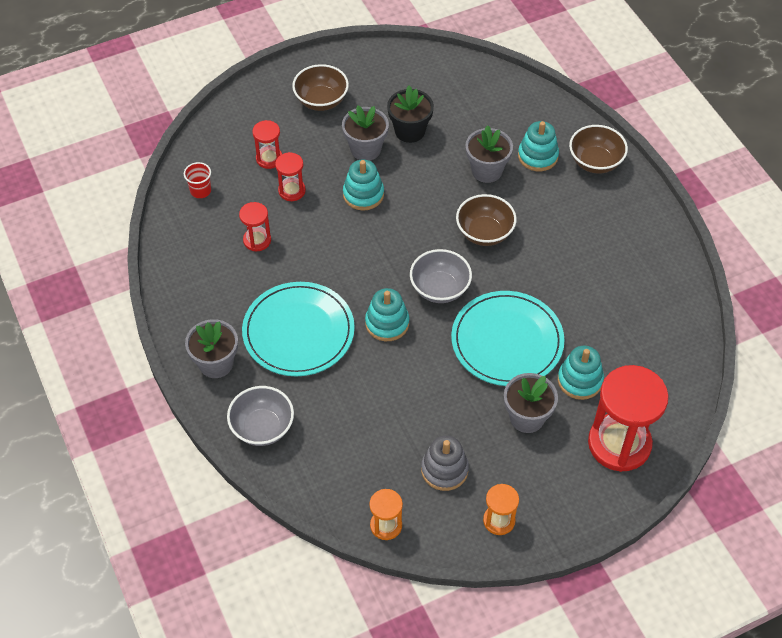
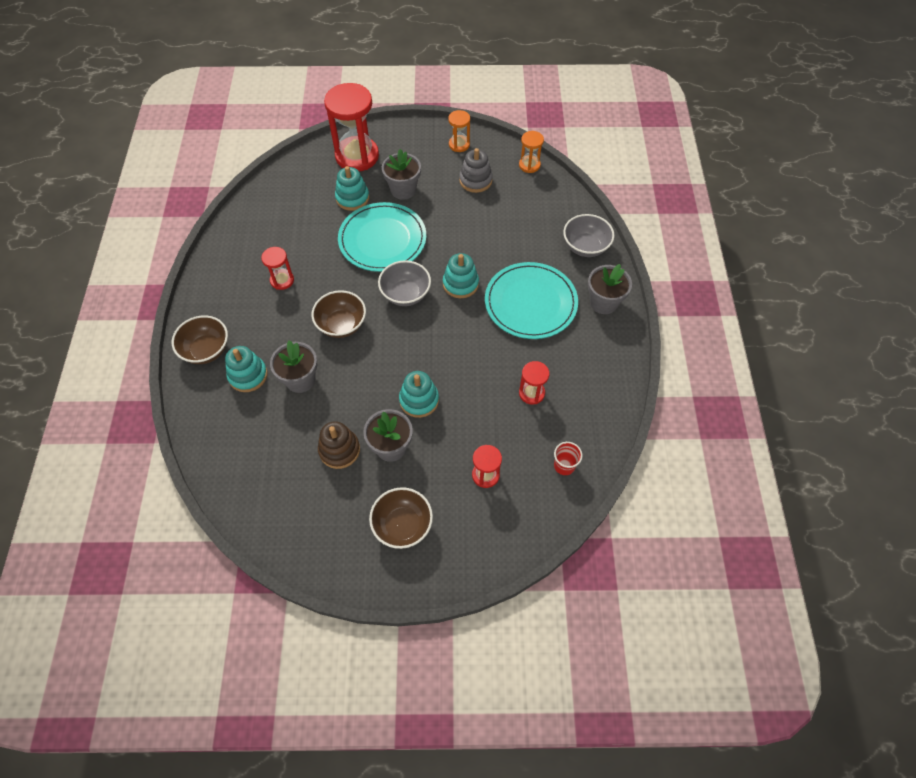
camera: 155 degrees left, 5 degrees up
(292, 191) = (480, 430): red hourglass -> red hourglass (282, 280)
(410, 131) = (339, 450): black flower pot -> brown stacking toy

